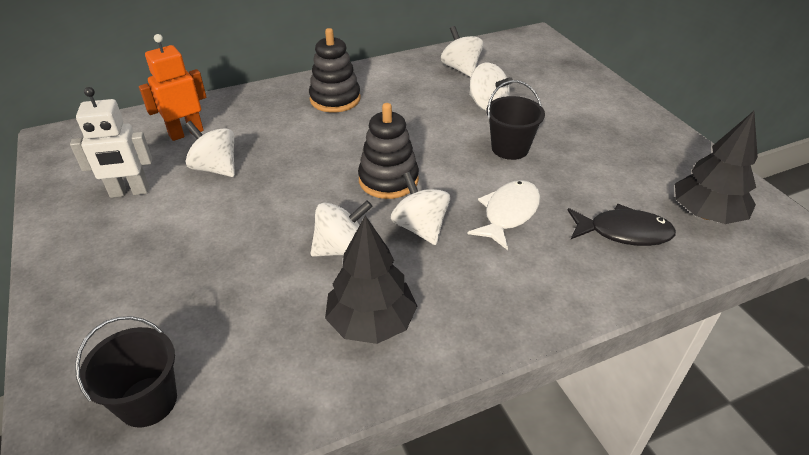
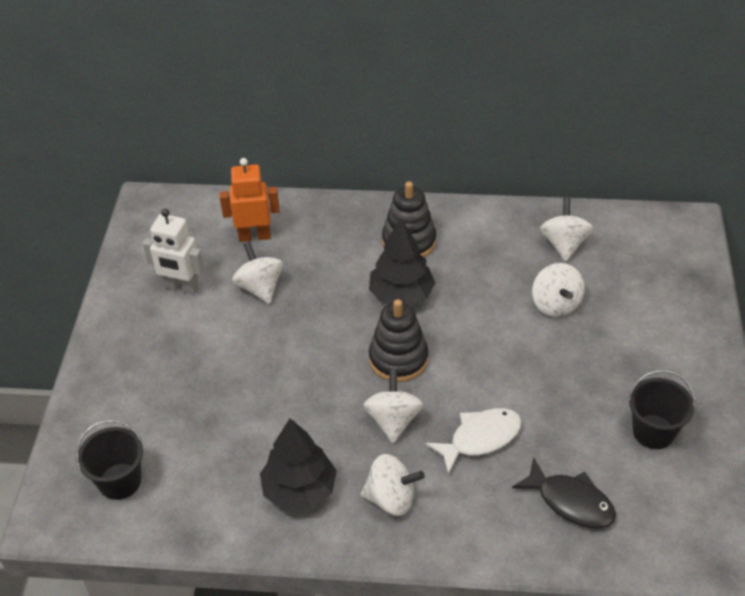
camera: 30 degrees right, 5 degrees up
(342, 248) = (316, 414): white spinning top -> white spinning top (391, 498)
(510, 148) = (537, 367): black bucket -> black bucket (653, 432)
(706, 214) = (668, 518): black tree -> black tree (401, 295)

